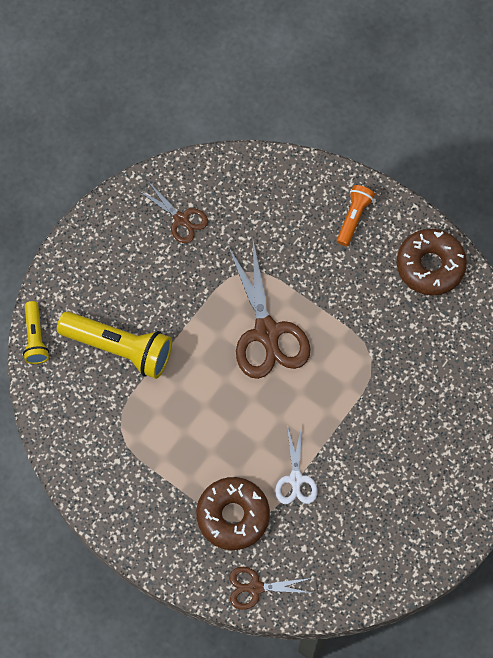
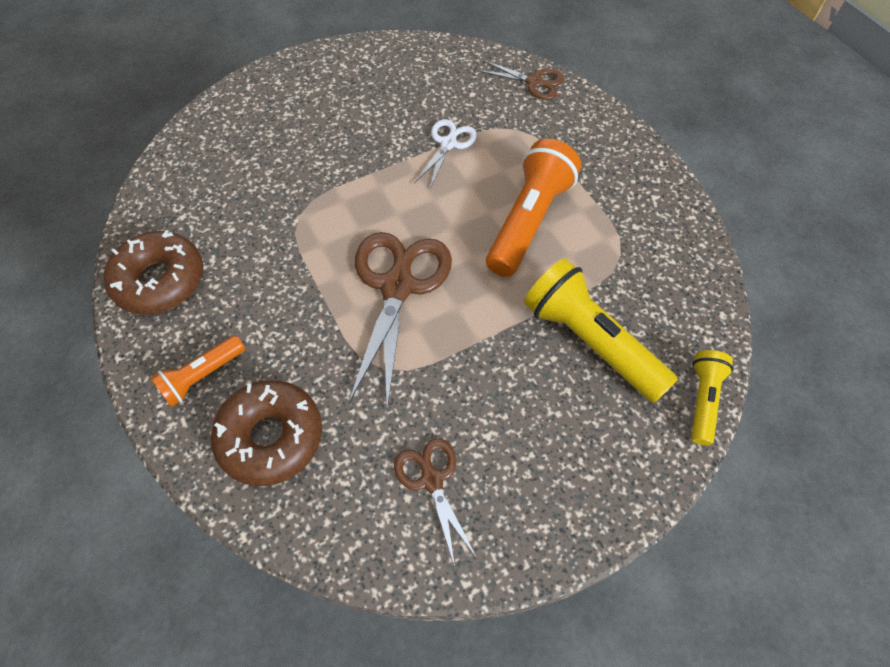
camera: 155 degrees left, 10 degrees down
(199, 429) = (529, 221): none -> orange flashlight
(233, 516) = (528, 138): brown donut -> brown donut (271, 437)

